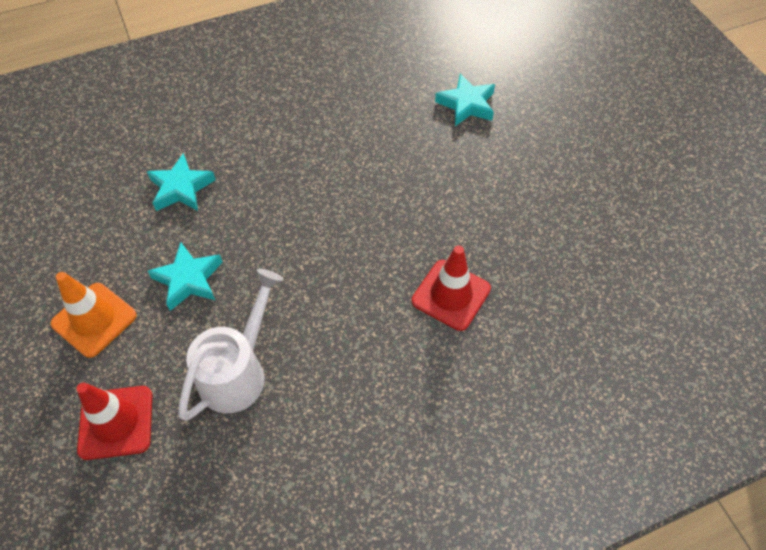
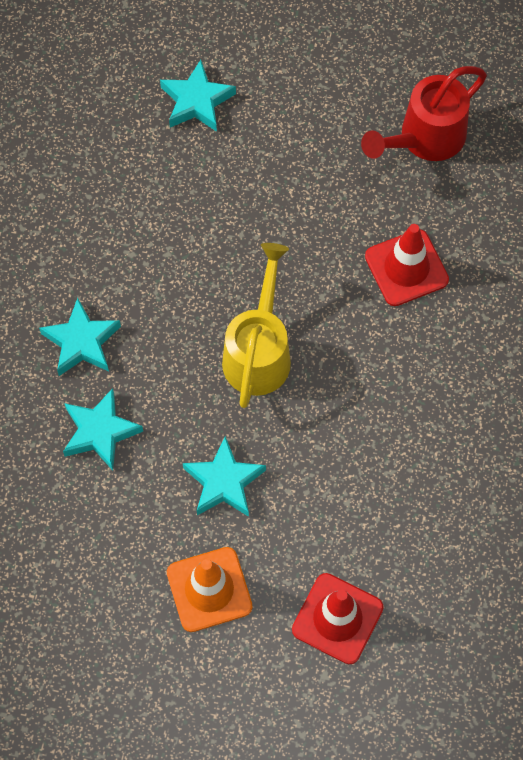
camera: 55 degrees left, 10 degrees up
(238, 371) = (357, 490): white watering can -> none
(241, 143) = (81, 342): none -> turquoise star
(308, 242) = (258, 352): none -> yellow watering can
(566, 245) = (425, 139): none -> red watering can

